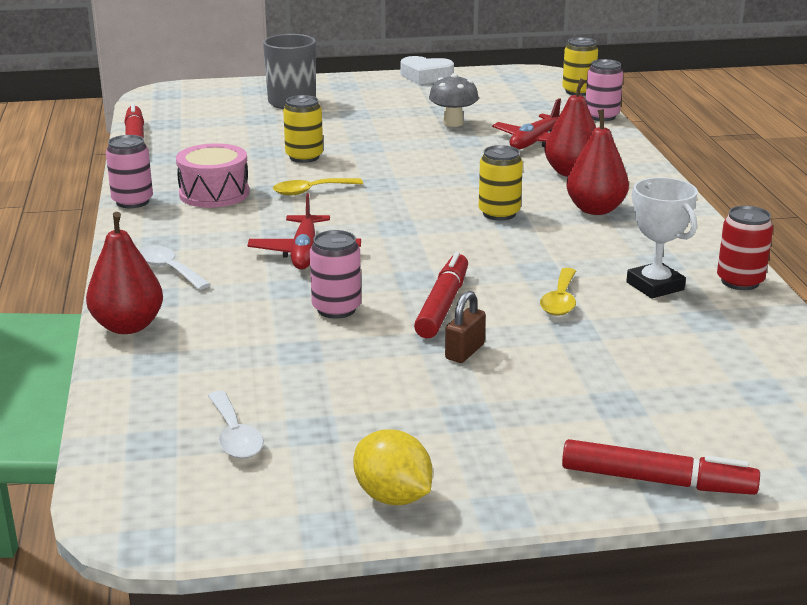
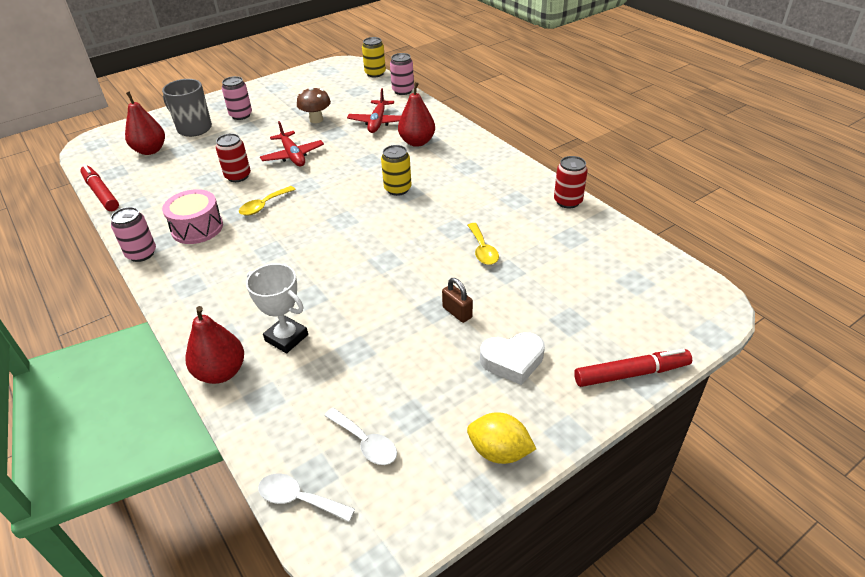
camera: 25 degrees left, 15 degrees up
(169, 269) = (213, 309): white spoon -> white spoon (299, 499)
(304, 157) = (238, 176): yellow can -> red can
(305, 253) = (298, 262): red plane -> red plane (293, 156)
(336, 309) = (353, 305): pink can -> pink can (241, 115)
(426, 76) = (270, 83): white heart -> white heart (512, 361)
(442, 305) = (417, 278): red marker -> none
(453, 123) = (316, 120): grey mushroom -> brown mushroom
(465, 352) = (457, 312): brown padlock -> brown padlock turned 45 degrees counterclockwise
(595, 209) = (451, 169): red pear -> red pear (150, 150)
(655, 286) = (526, 220): white trophy -> white trophy (286, 338)

